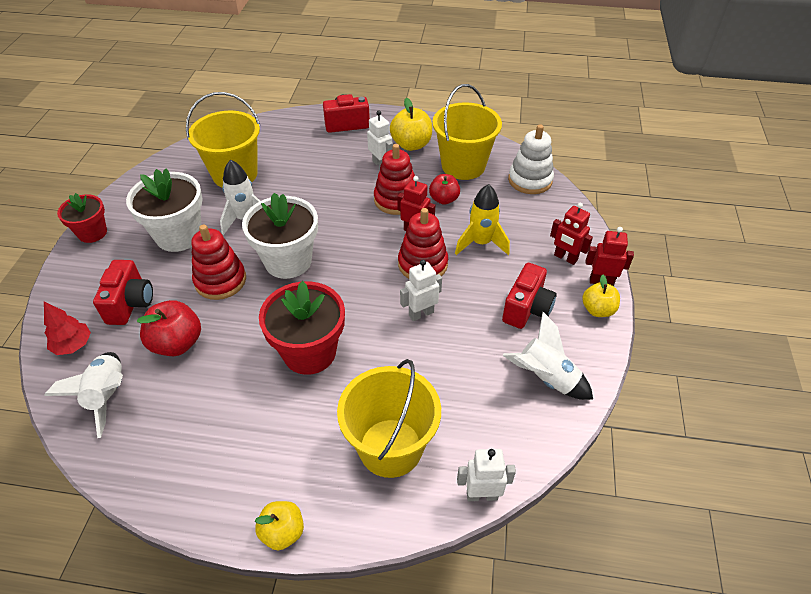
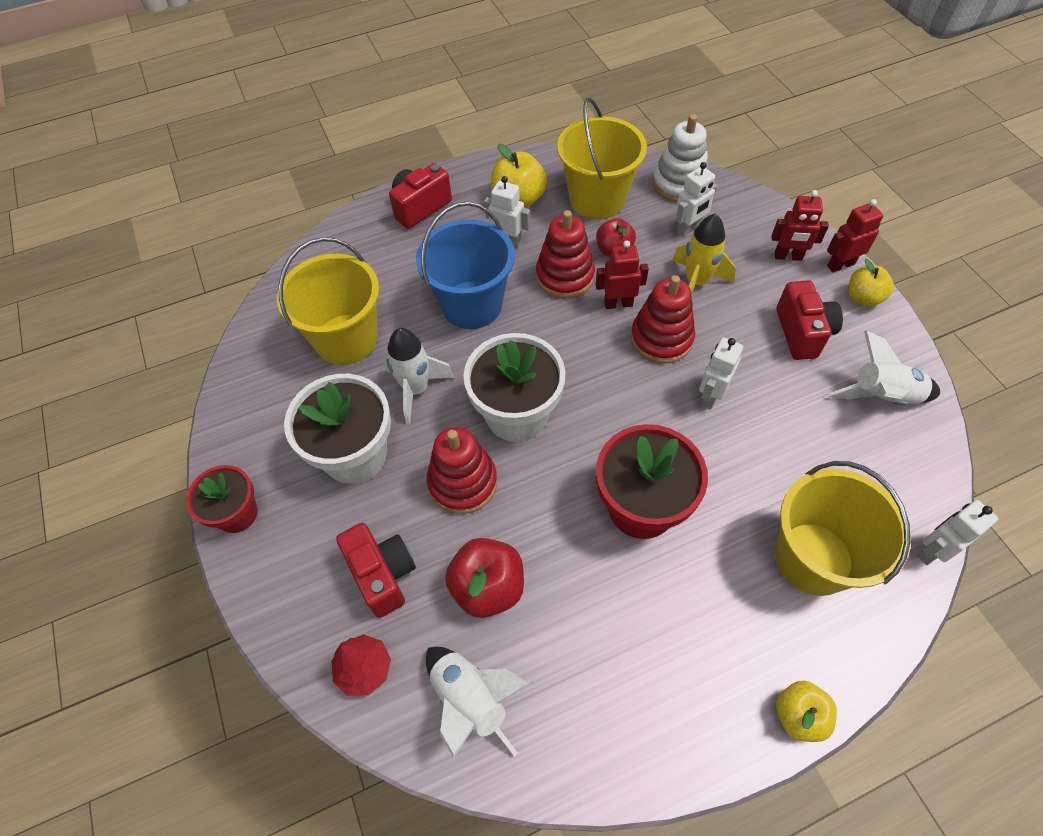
camera: 30 degrees left, 10 degrees up
(323, 189) = (472, 305): none -> blue bucket
(508, 209) = (688, 229): none -> white robot

